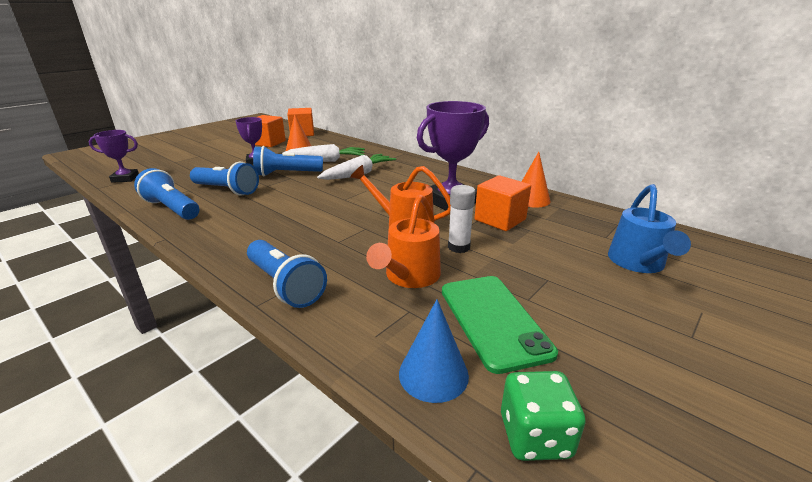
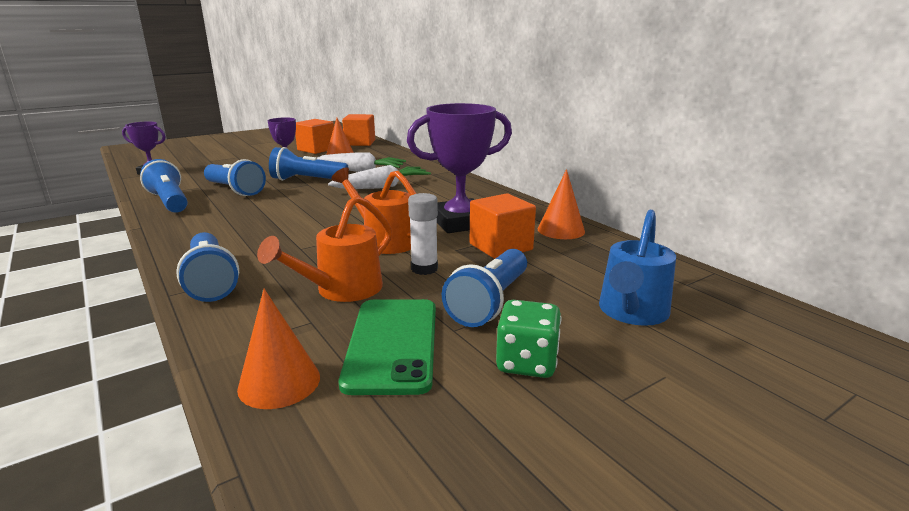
camera: 15 degrees right, 5 degrees down
(433, 374) = (279, 382): blue cone -> orange cone
(534, 270) = (489, 302): none -> blue flashlight
(535, 436) = (328, 458): green dice -> green dice (526, 362)

